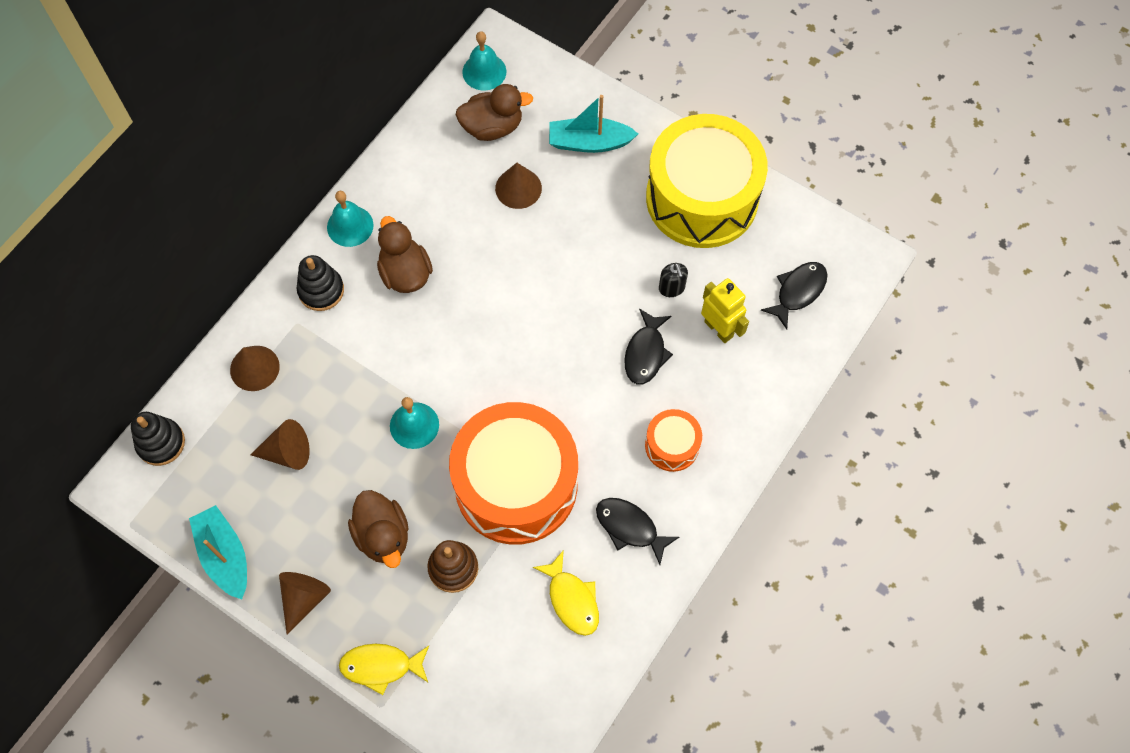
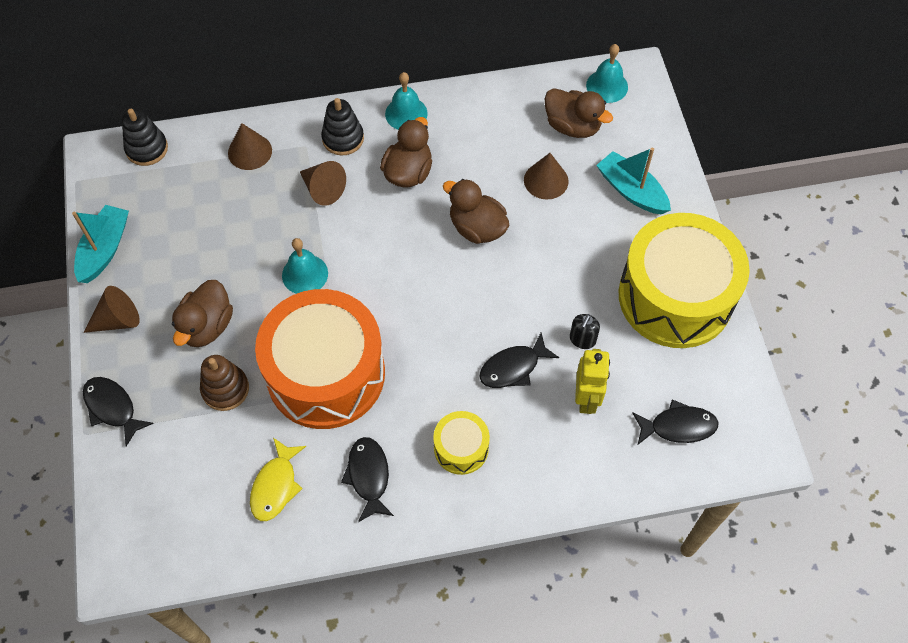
camera: 45 degrees right, 5 degrees down
(287, 452) = (210, 220): brown cone -> brown cone (323, 189)
(381, 666) = (112, 408): yellow fish -> black fish
(506, 271) = (477, 228): none -> brown duck
(672, 445) = (461, 448): orange drum -> yellow drum

